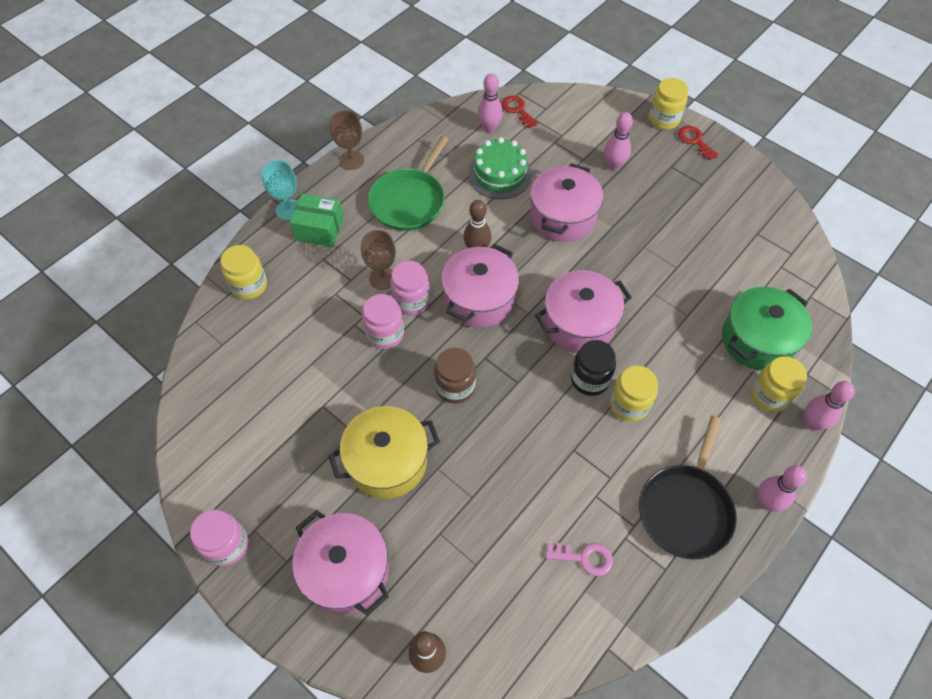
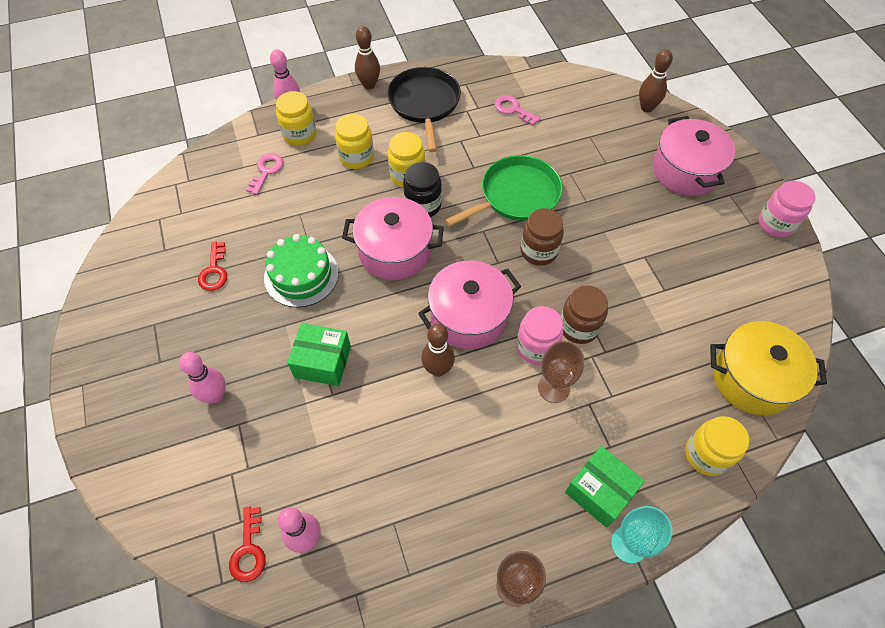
camera: 150 degrees left, 0 degrees up
(385, 334) = (579, 327): pink jar -> brown jar
(387, 461) = (625, 223): yellow pot -> yellow pot (752, 379)
(409, 201) = (474, 475): green pan -> green pan (516, 195)
(500, 174) = (346, 455): green cake -> green cake (301, 275)
(563, 217) = (322, 362): pink pot -> green box
(664, 119) = (99, 428): yellow jar -> yellow jar (357, 157)
(685, 509) = (424, 104): black pan -> black pan turned 60 degrees counterclockwise
(695, 141) = (102, 379): red key -> red key (214, 271)
(757, 340) = (266, 171): green pot -> pink key
(766, 502) = (369, 85): pink bowling pin -> brown bowling pin

